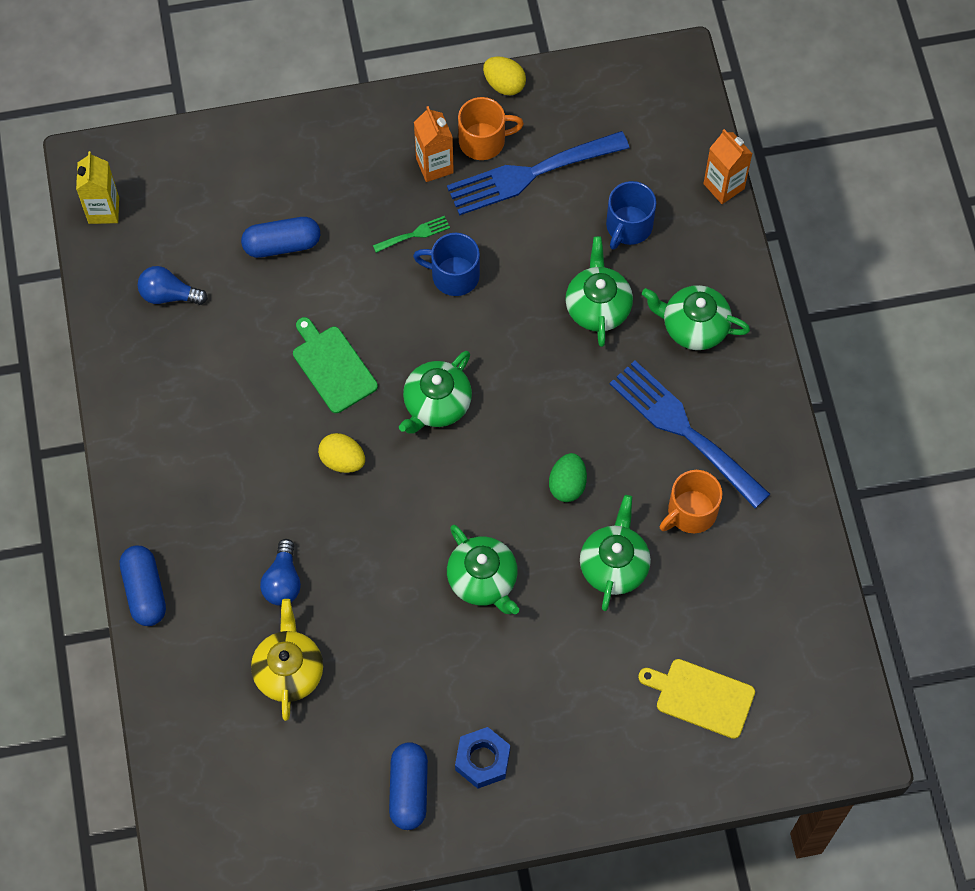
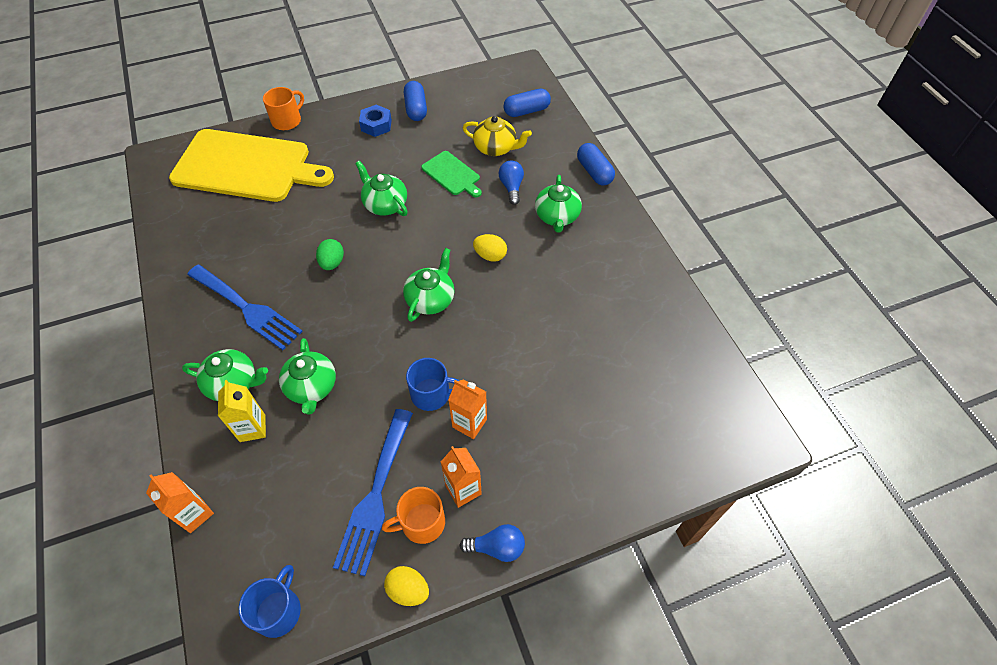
camera: 170 degrees right, 10 degrees down
(103, 210) = (731, 402): yellow carton -> yellow carton (252, 428)
(169, 295) = (651, 344): blue light bulb -> blue light bulb (497, 547)
(282, 245) = (577, 397): blue capsule -> blue capsule (526, 111)
(289, 670) = (496, 148): yellow teapot -> yellow teapot turned 60 degrees counterclockwise
(333, 366) = (512, 313): green cutting board -> green cutting board (452, 174)
(415, 234) = (469, 423): green fork -> orange carton
(530, 174) = (375, 496): blue fork -> blue fork turned 135 degrees clockwise
(614, 565) = (299, 223): green teapot -> green teapot (557, 217)
(628, 226) = (285, 460): blue mug -> blue mug (278, 610)
(690, 512) = (246, 259): orange mug -> orange mug (287, 120)
(701, 697) = (247, 167): yellow cutting board -> yellow cutting board, size x2.25

